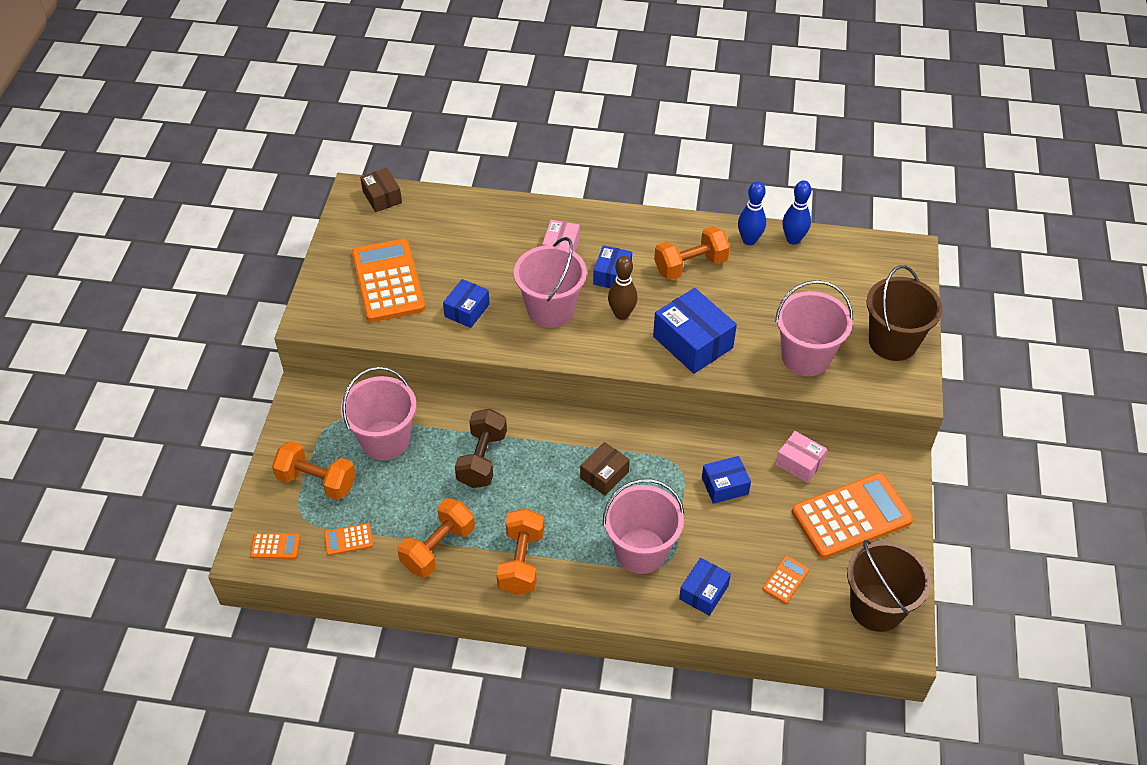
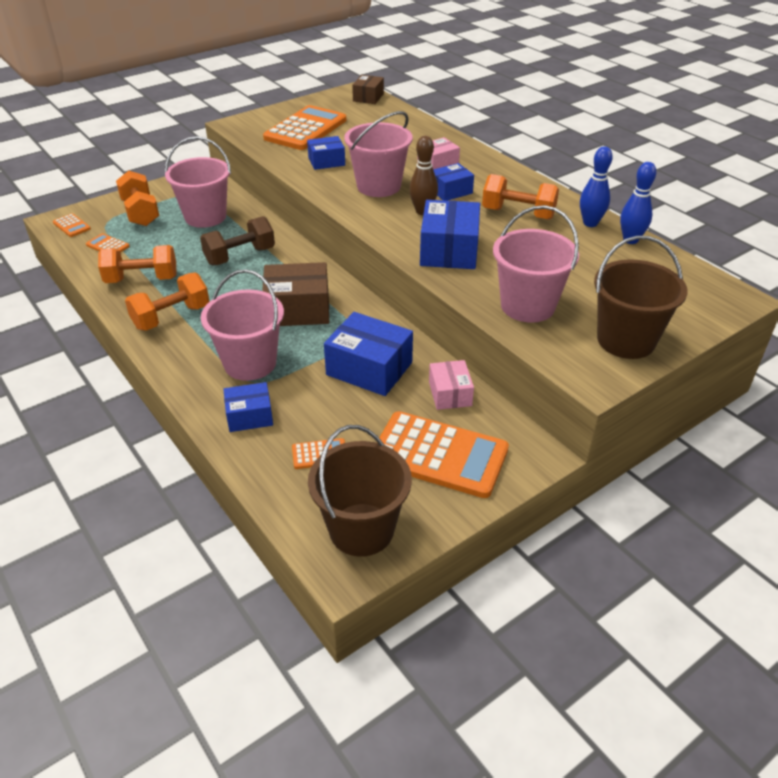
camera: 45 degrees right, 10 degrees down
(604, 475) = (298, 309): brown box -> brown box, size x1.68
(725, 486) = (369, 368): blue box -> blue box, size x1.68

